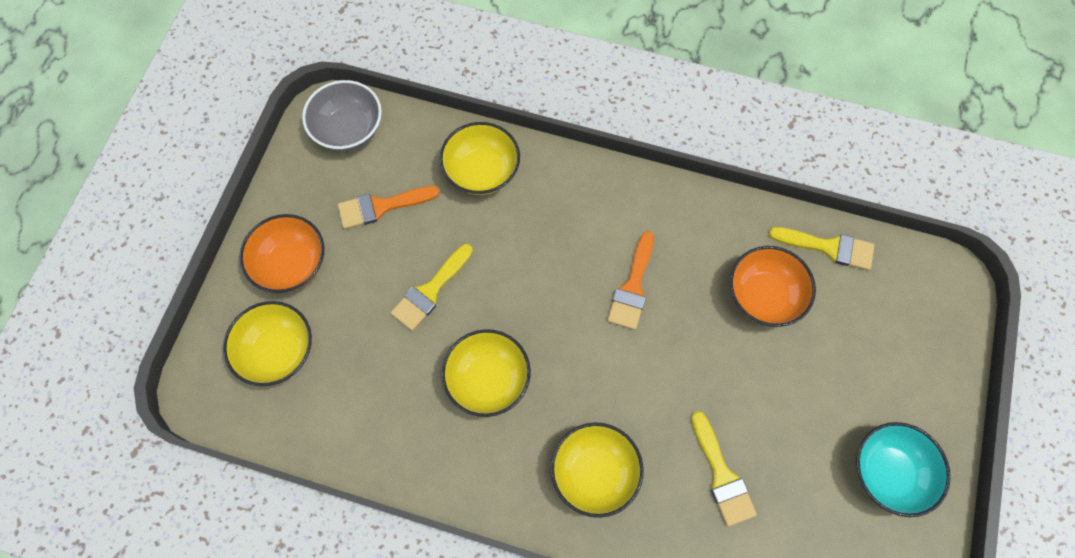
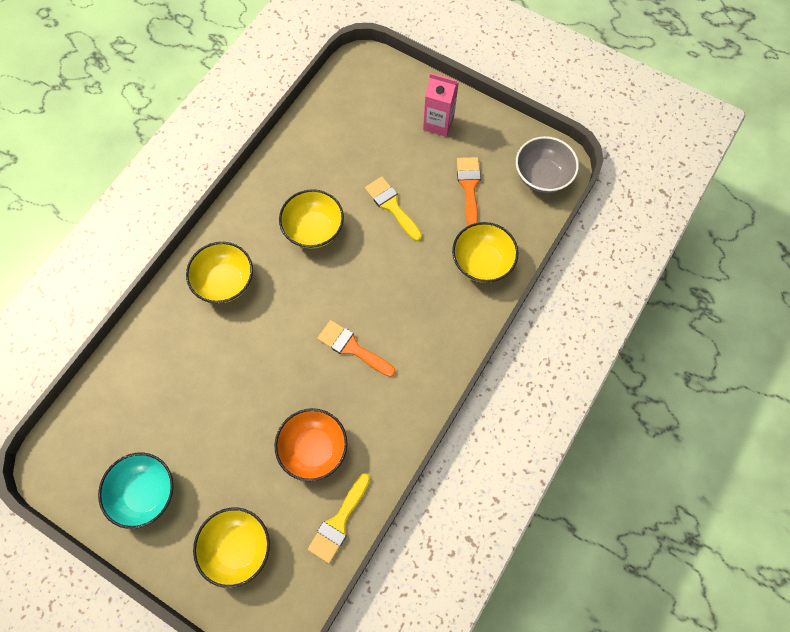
camera: 105 degrees right, 0 degrees up
(278, 351) = (376, 107): yellow bowl -> yellow bowl (237, 547)
(291, 264) = (438, 123): orange bowl -> pink carton
(721, 475) = (191, 367): yellow brush -> none

